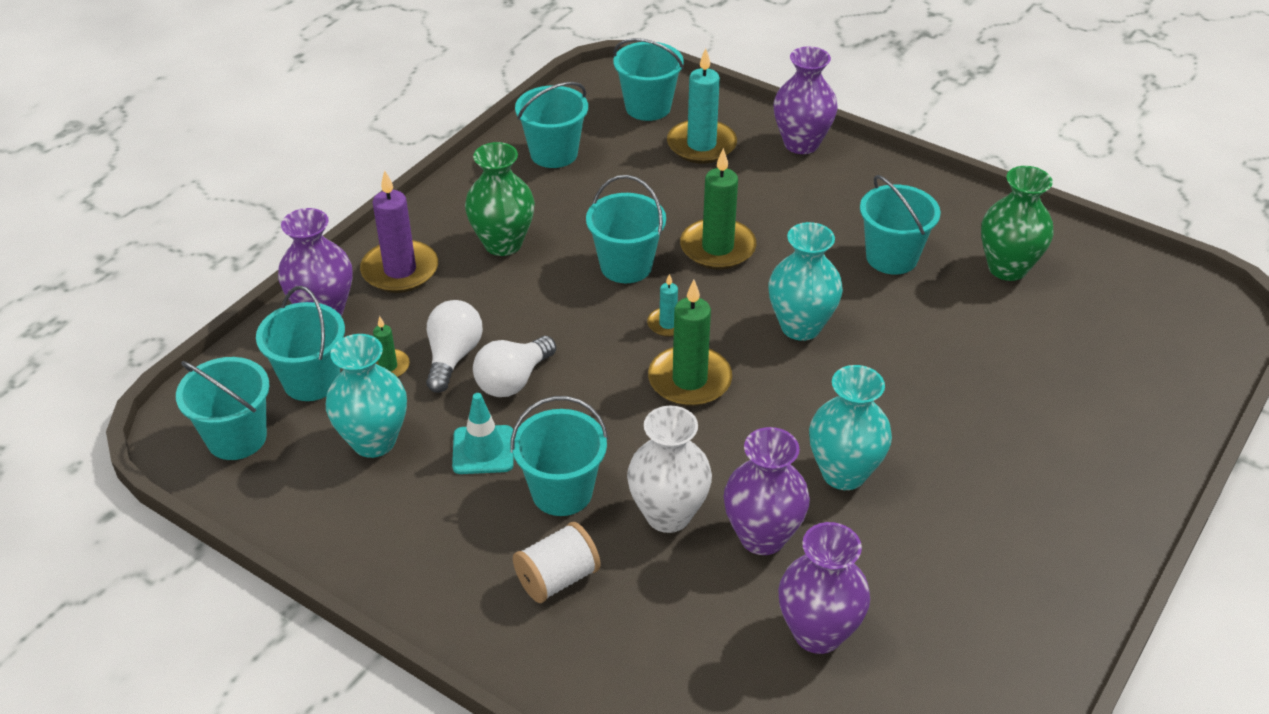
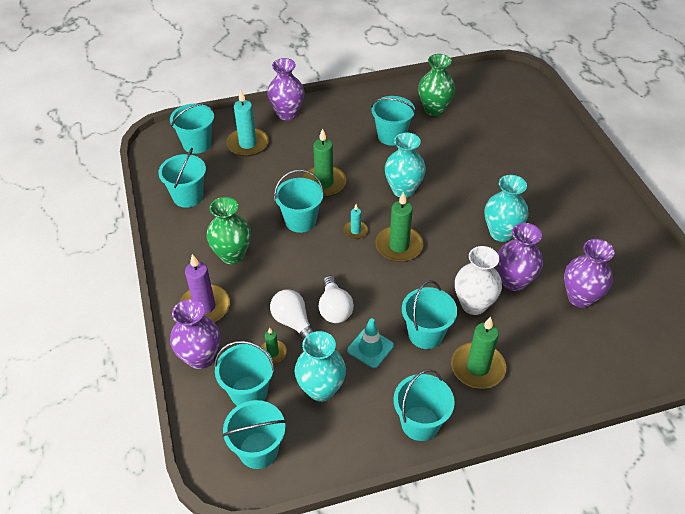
camera: 50 degrees left, 5 degrees up
(407, 566) = (420, 423): none -> turquoise bucket
(557, 578) = (477, 367): white spool -> green candle

